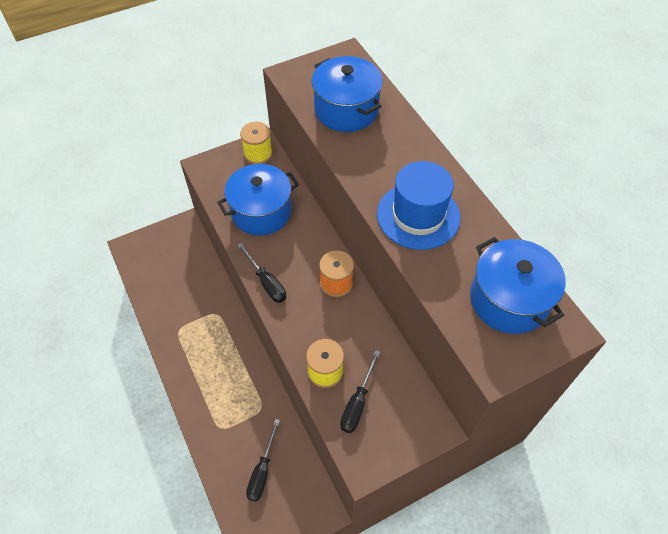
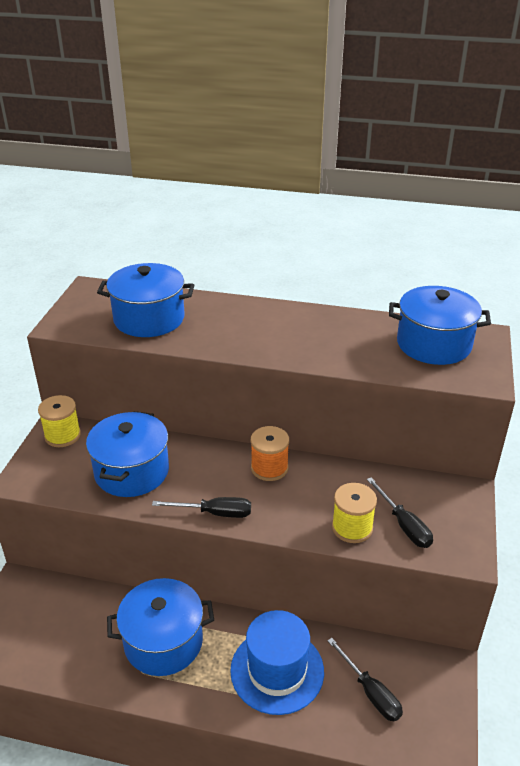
camera: 50 degrees left, 20 degrees down
(206, 328) = (163, 641): none -> blue pot
(418, 215) = (307, 342): blue hat -> blue hat (277, 670)

